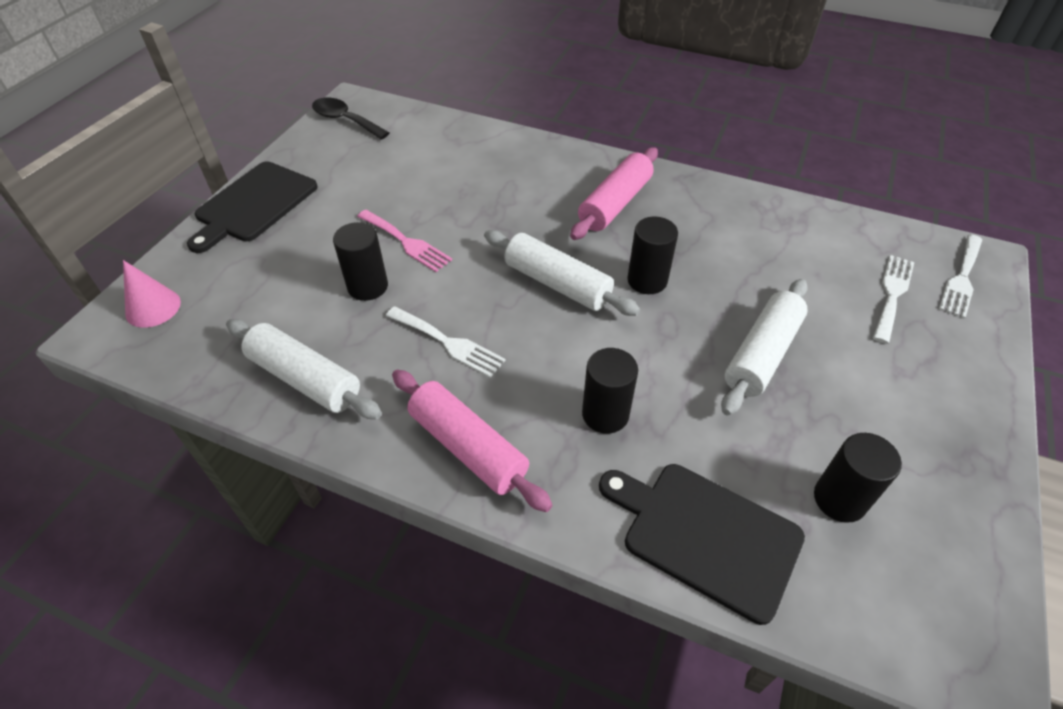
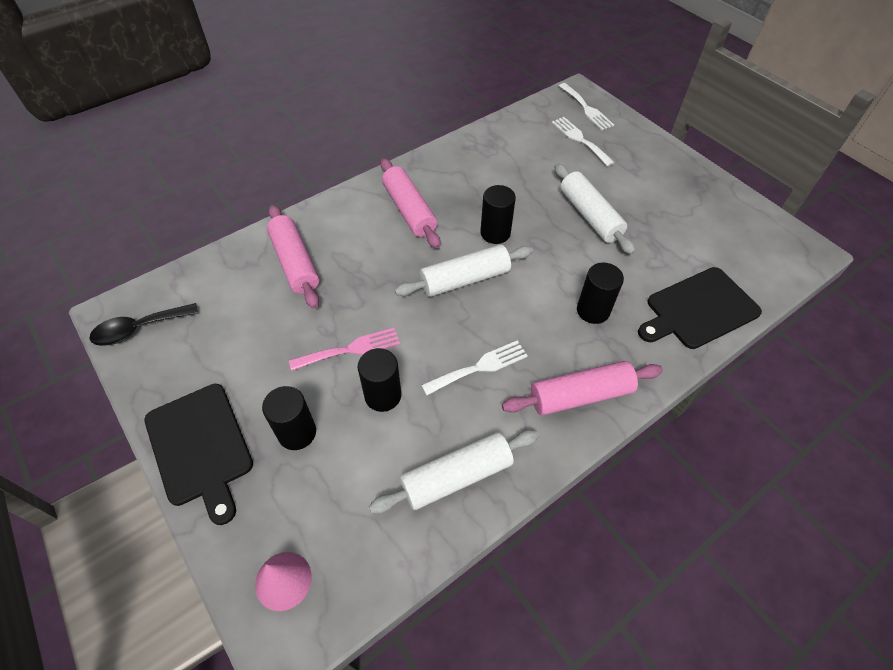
camera: 60 degrees left, 5 degrees up
(479, 164) = (295, 263): none -> pink rolling pin
(839, 499) = (701, 243): black cylinder -> black cylinder (297, 433)

